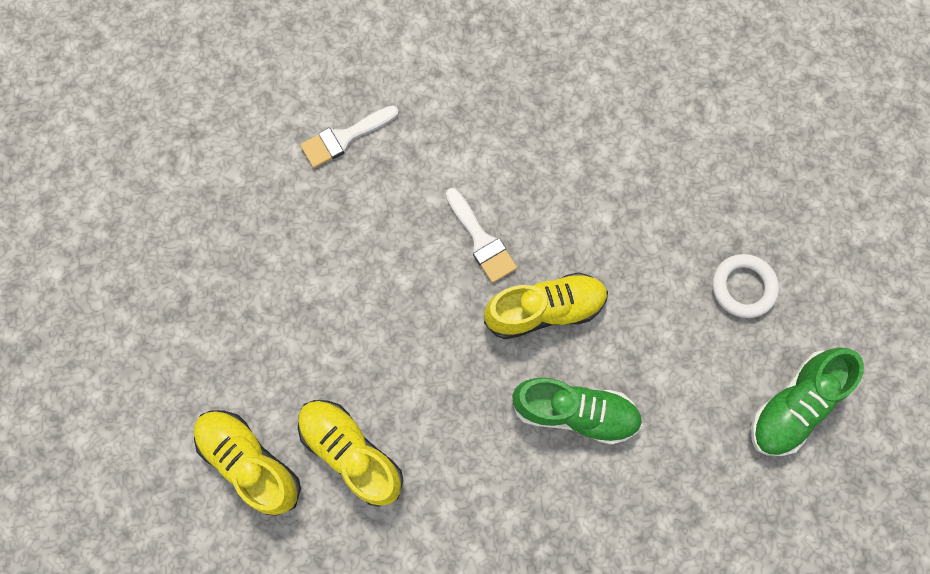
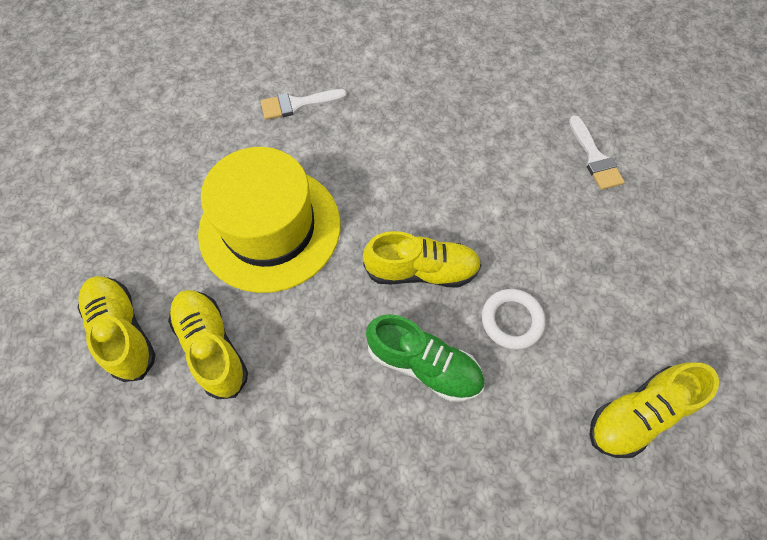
camera: 15 degrees right, 10 degrees down
(366, 302) = (270, 228): none -> yellow hat
(481, 240) = (383, 203): white brush -> white brush (594, 158)
(743, 287) = (608, 295): white ring -> white ring (511, 320)
(792, 405) = (637, 414): green shoe -> yellow shoe

